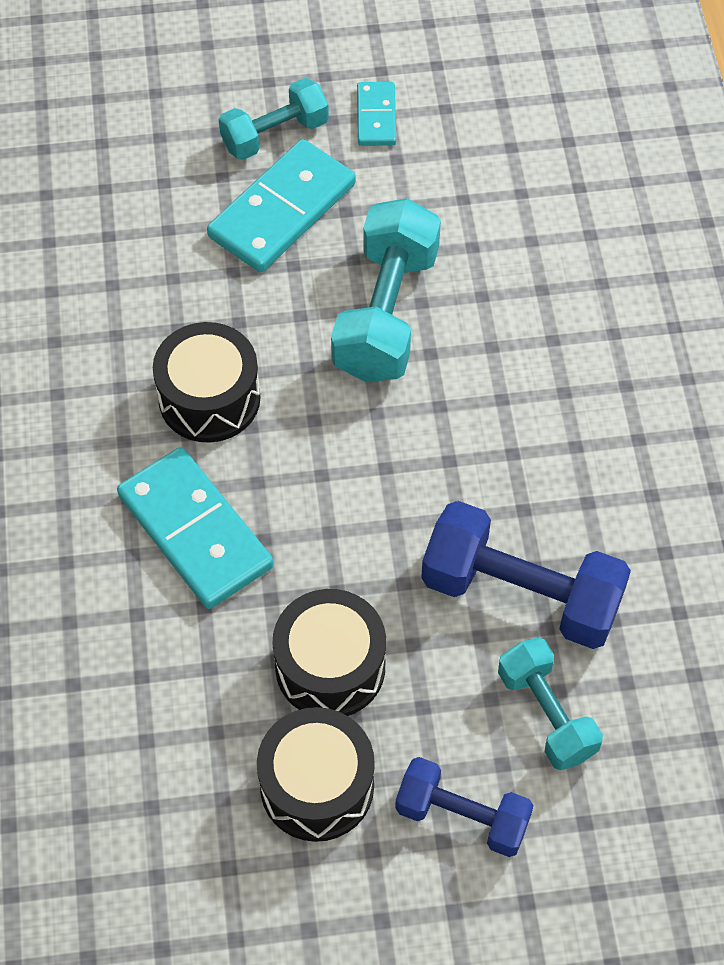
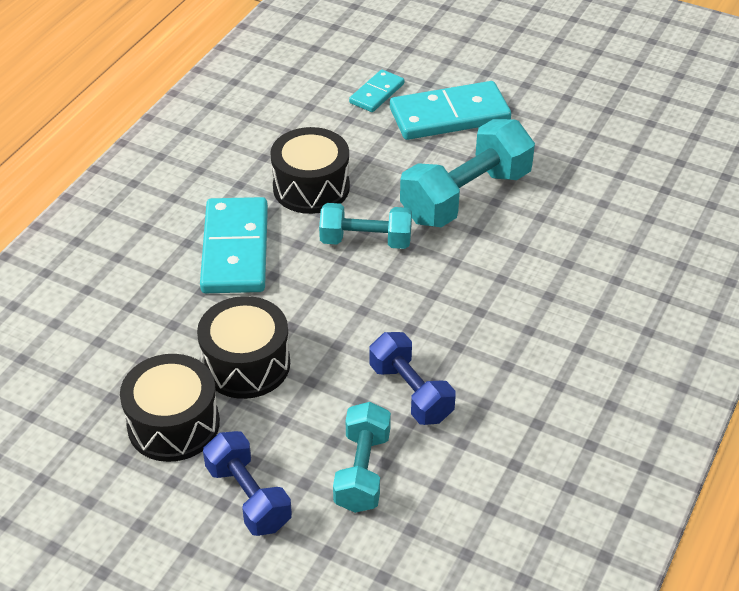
camera: 35 degrees right, 15 degrees down
(274, 134) = (481, 76): turquoise dumbbell -> turquoise dumbbell (365, 241)
(376, 116) = (557, 95): turquoise domino -> turquoise domino (377, 93)
(521, 594) = (410, 392): blue dumbbell -> blue dumbbell, size x0.63

